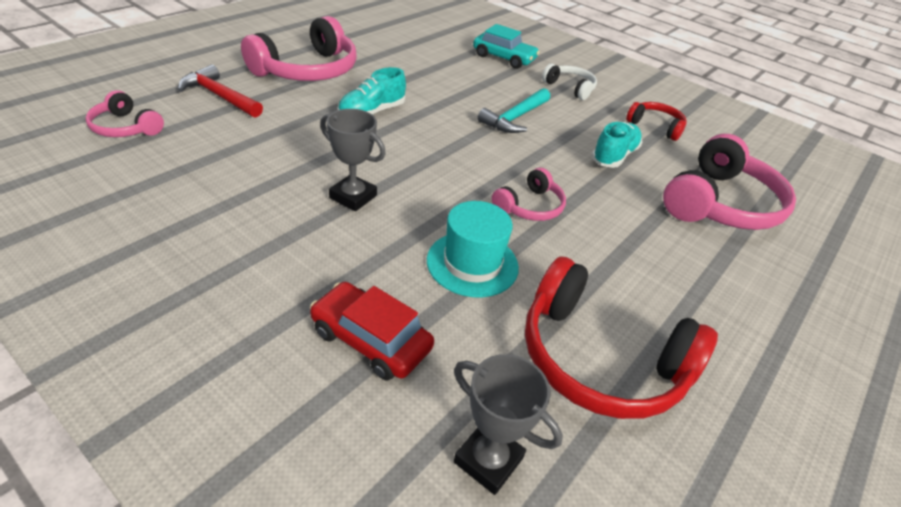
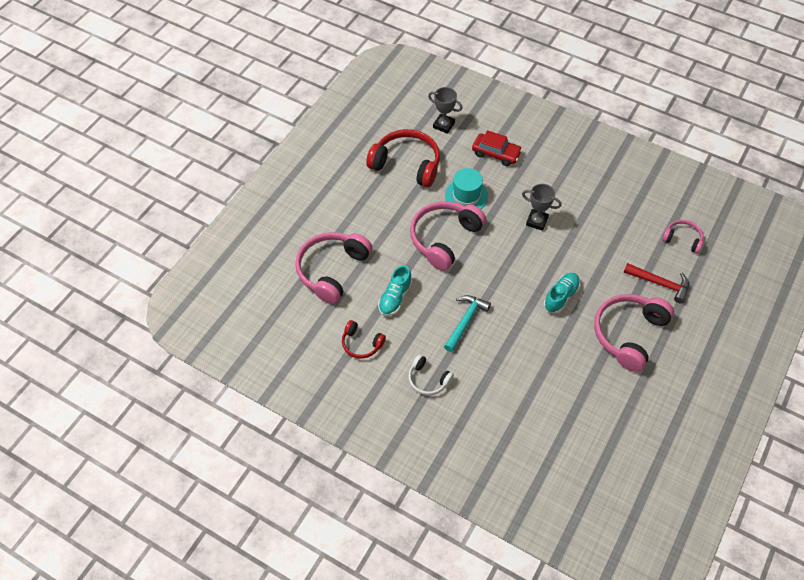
camera: 175 degrees right, 15 degrees up
(504, 58) = (490, 413): turquoise car -> none
(530, 207) = (444, 238): pink headphones -> pink headphones, size x1.90

